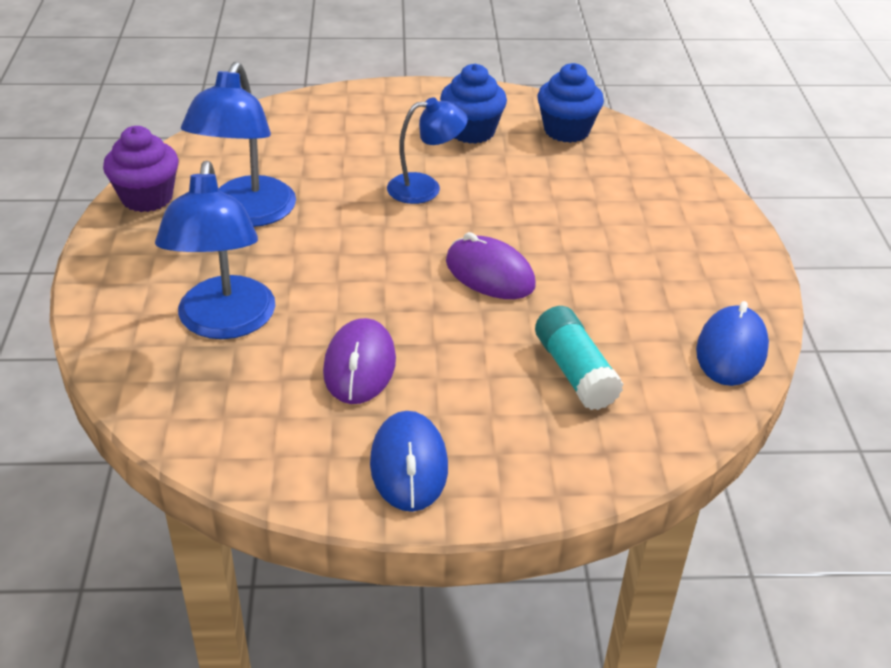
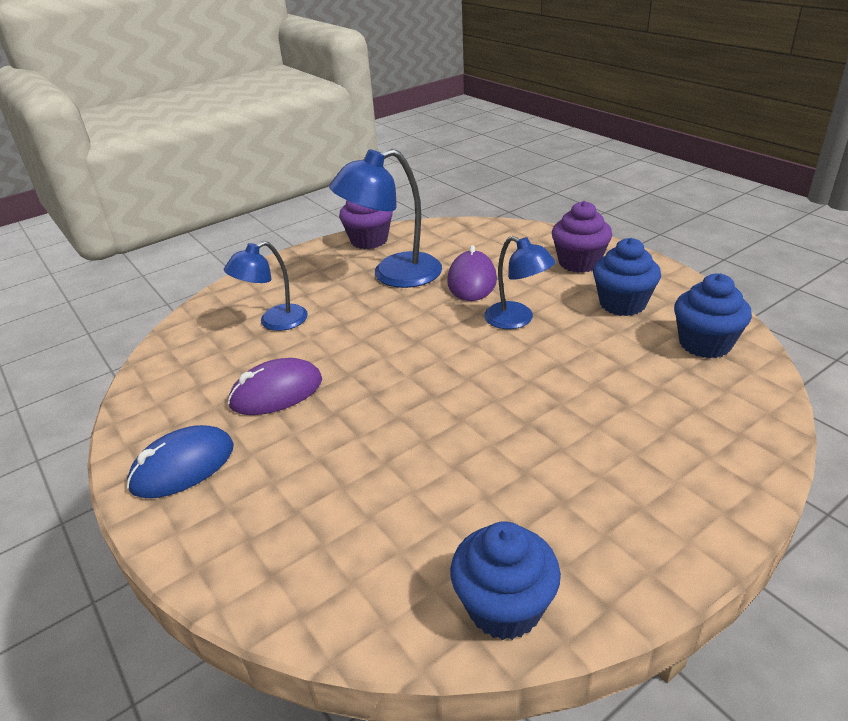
camera: 60 degrees right, 5 degrees down
(225, 323) = (274, 322): blue lamp -> blue lamp, size x0.63
(382, 115) = (579, 262): none -> purple cupcake
(489, 274) = (447, 398): purple mouse -> purple mouse (472, 281)
(575, 372) = (365, 505): turquoise glue stick -> none
(731, 350) = (504, 607): blue mouse -> blue cupcake

